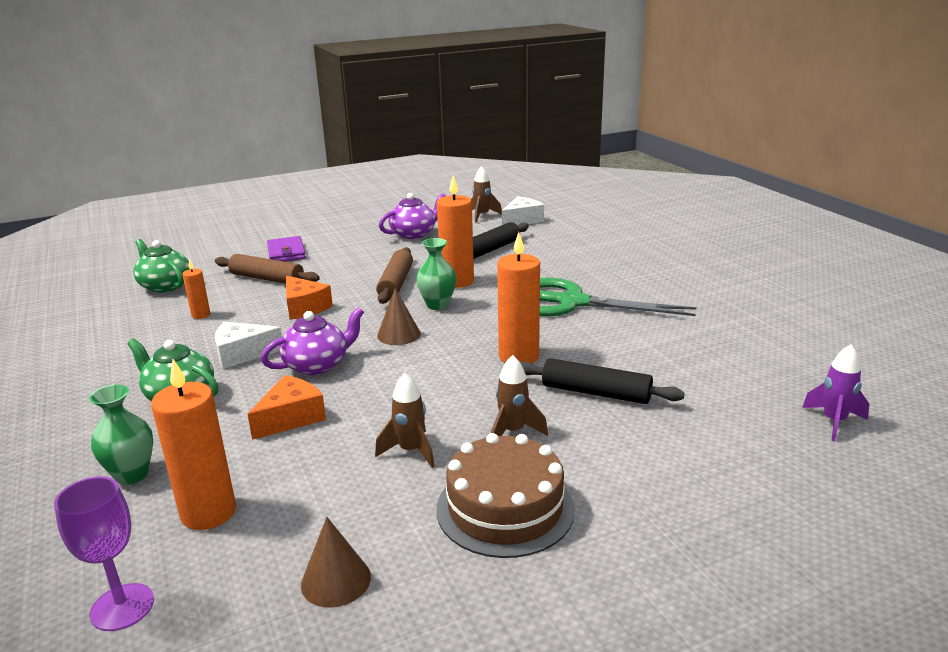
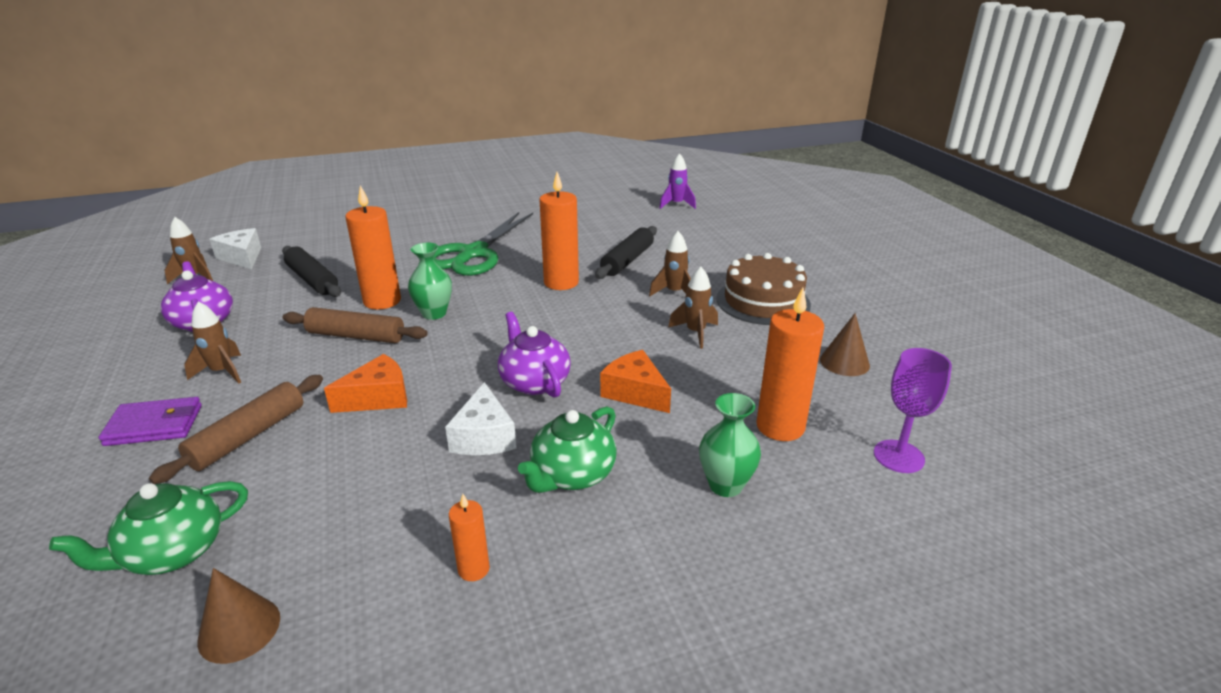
camera: 85 degrees left, 5 degrees up
(201, 315) = (336, 489): orange candle -> orange candle (473, 569)
(345, 254) = (222, 372): none -> brown rocket
(398, 334) = (489, 336): brown cone -> brown cone (239, 629)

